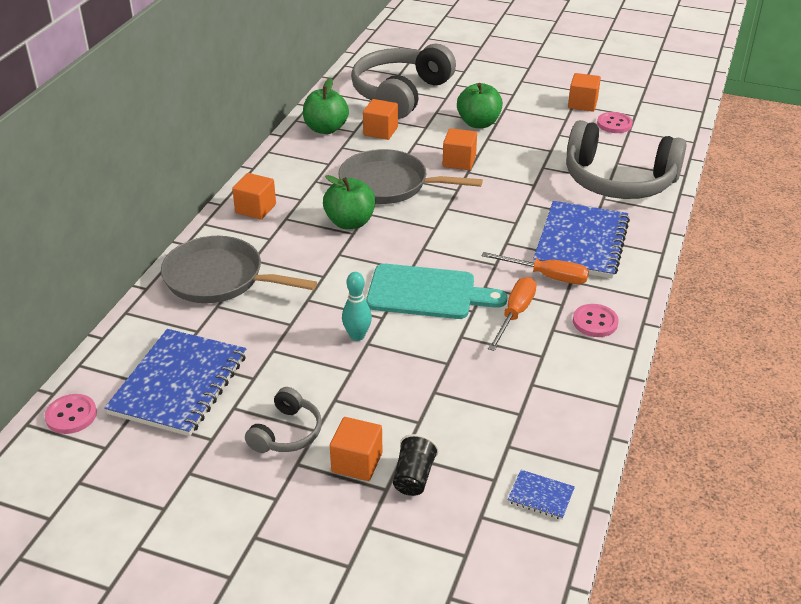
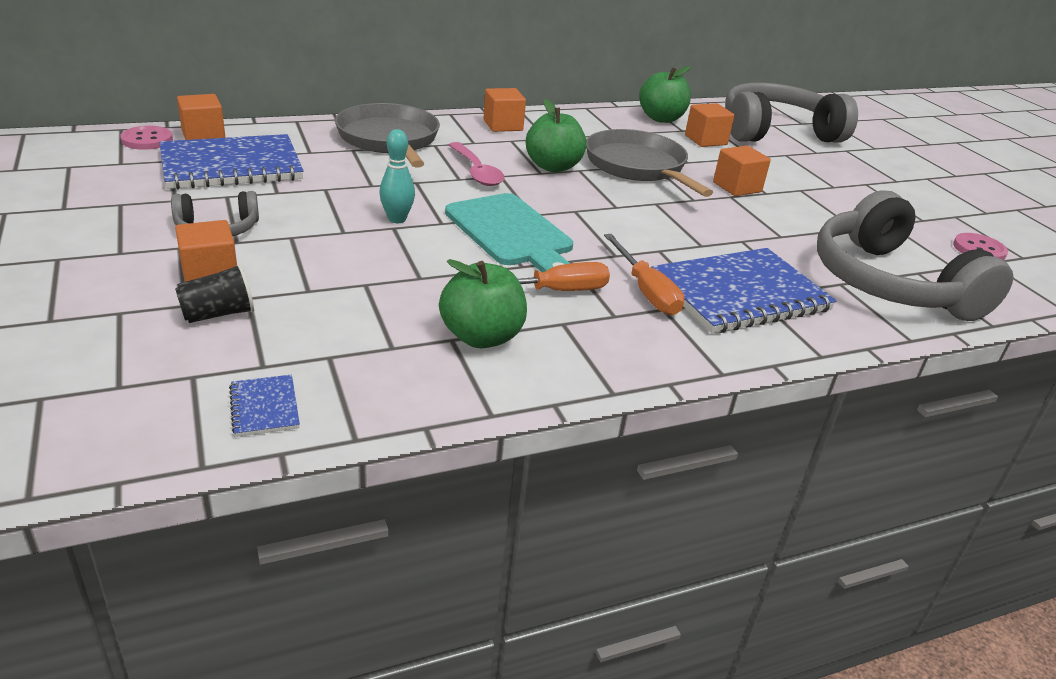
camera: 45 degrees right, 5 degrees down
(321, 262) = (477, 172): none -> pink spoon
(478, 123) = (814, 178): green apple -> green apple (482, 337)
(582, 104) = (969, 221): orange cube -> orange cube (203, 136)
(595, 322) = (617, 347): pink button -> none

